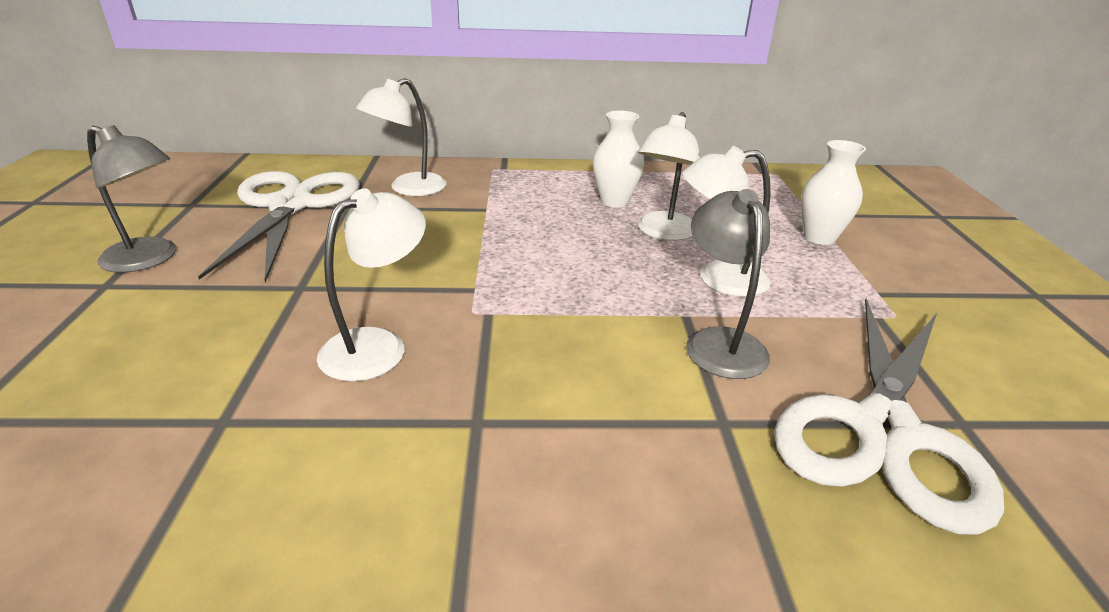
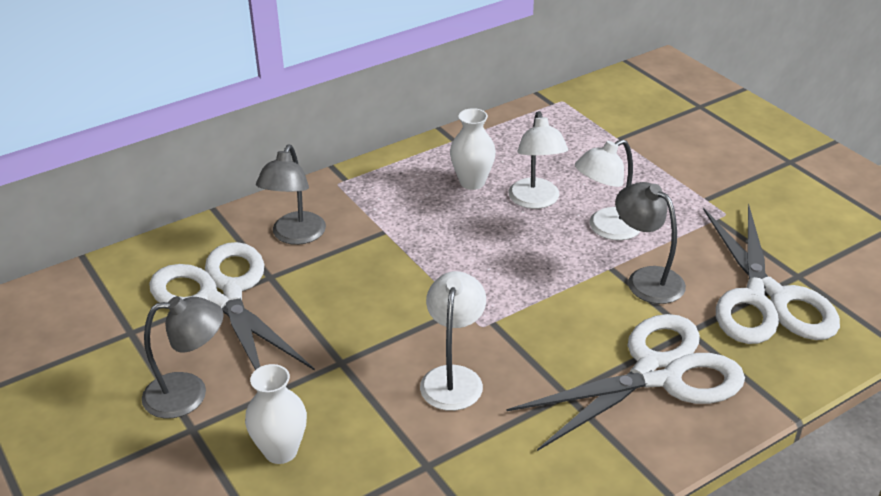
camera: 30 degrees left, 5 degrees up
(408, 189) = (295, 236): white lamp -> grey lamp
(624, 454) = (657, 373): none -> white scissors
(819, 237) = (639, 161): white vase -> white vase (281, 451)

